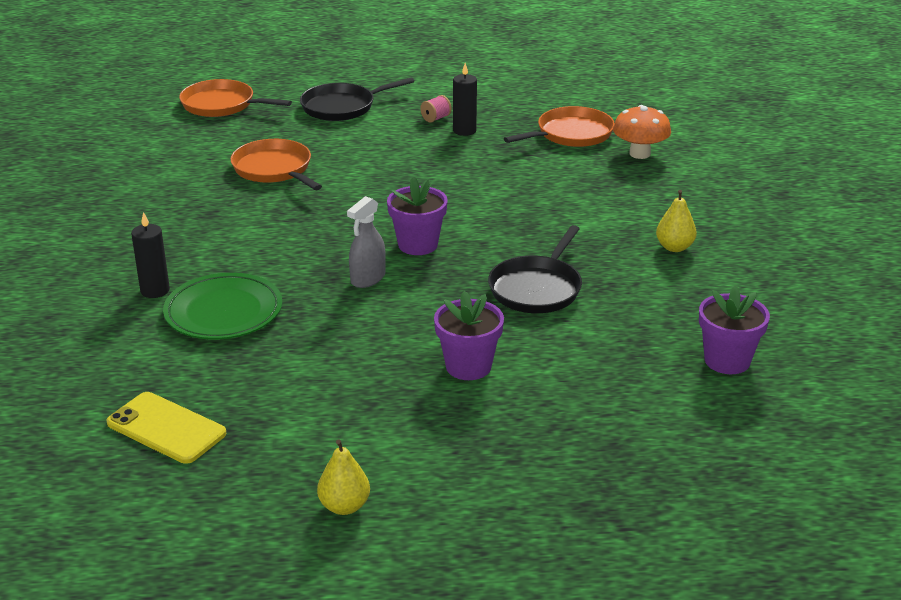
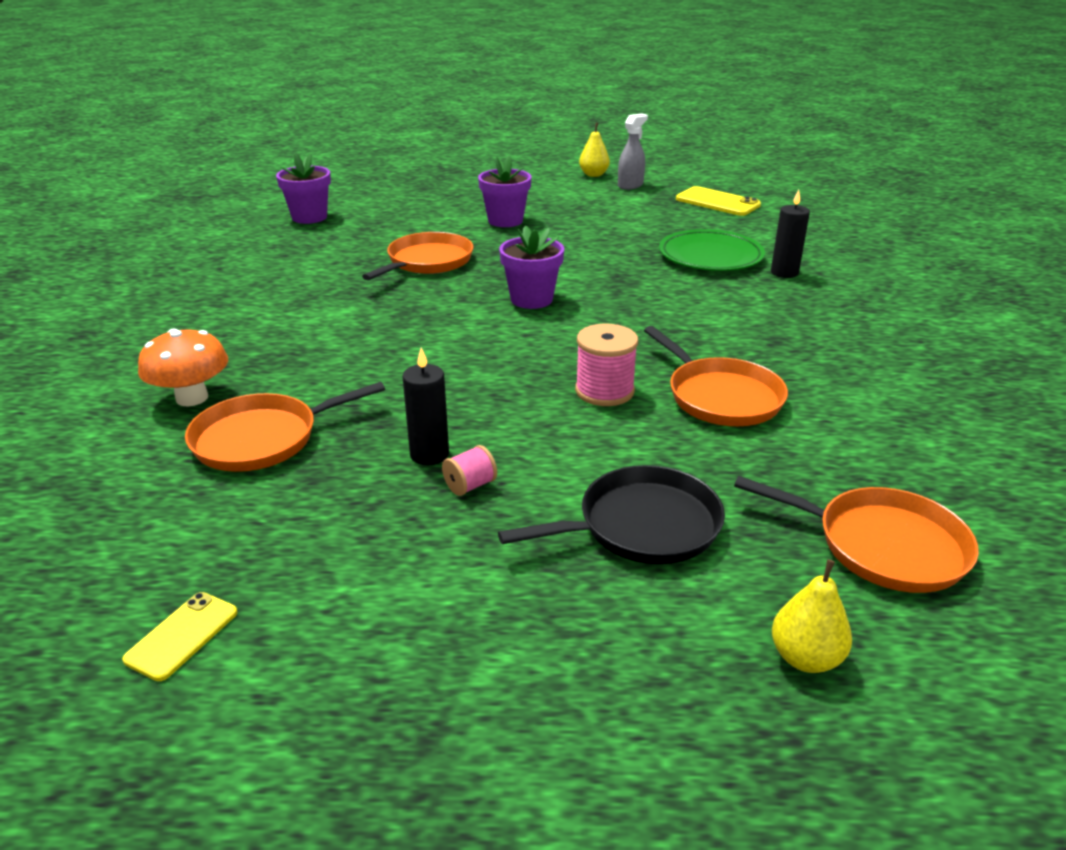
camera: 175 degrees left, 0 degrees up
(356, 169) = (604, 391): none -> pink spool
(368, 278) = (583, 274): grey spray bottle -> grey spray bottle (630, 185)
(537, 288) = (427, 261): black pan -> orange pan
(543, 69) = (182, 635): none -> yellow phone
(674, 247) = (269, 287): yellow pear -> yellow pear (805, 658)

